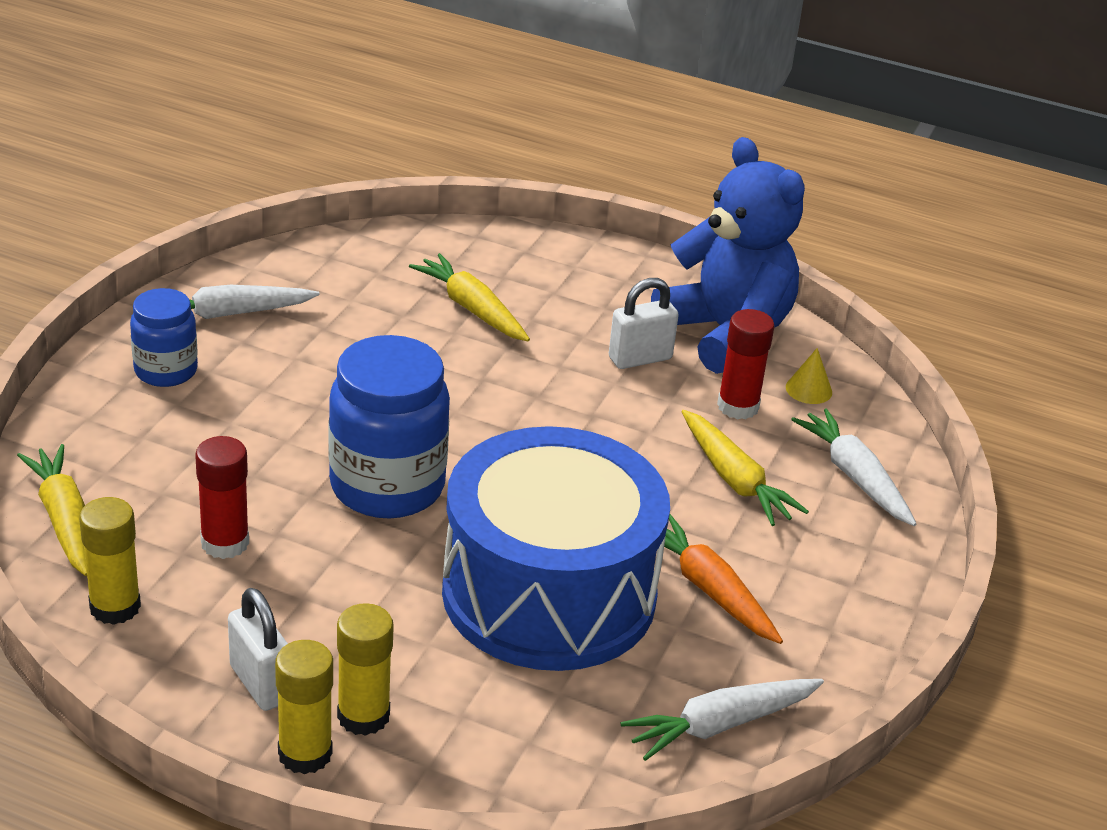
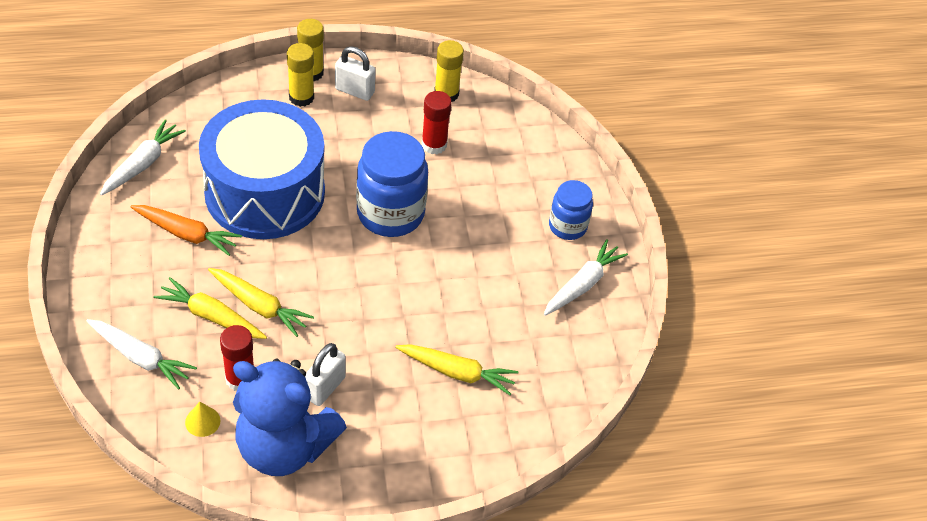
camera: 145 degrees right, 15 degrees up
(64, 519) = (513, 121): yellow carrot -> yellow carrot (259, 306)

